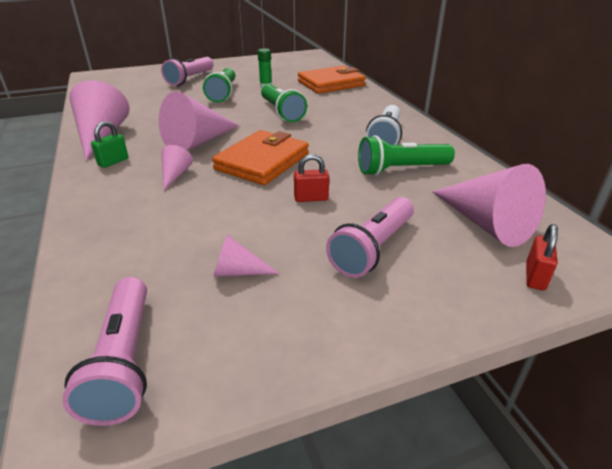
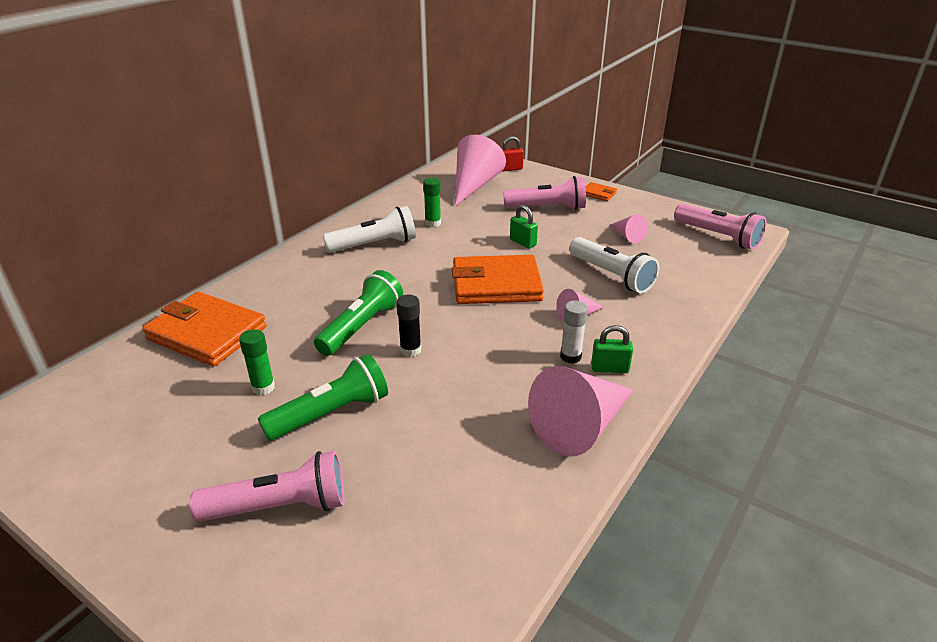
camera: 125 degrees left, 0 degrees up
(124, 361) = (717, 236): pink flashlight -> pink flashlight turned 90 degrees clockwise
(146, 155) = (570, 356): none -> white glue stick
(192, 217) = (611, 275): none -> white flashlight
(198, 142) = (503, 342): pink cone -> none
(238, 117) = (410, 350): none -> black glue stick
(311, 198) = (523, 242): red padlock -> green padlock
(377, 320) = (598, 193): none -> orange wallet
(401, 169) = (433, 223): green flashlight -> green glue stick

